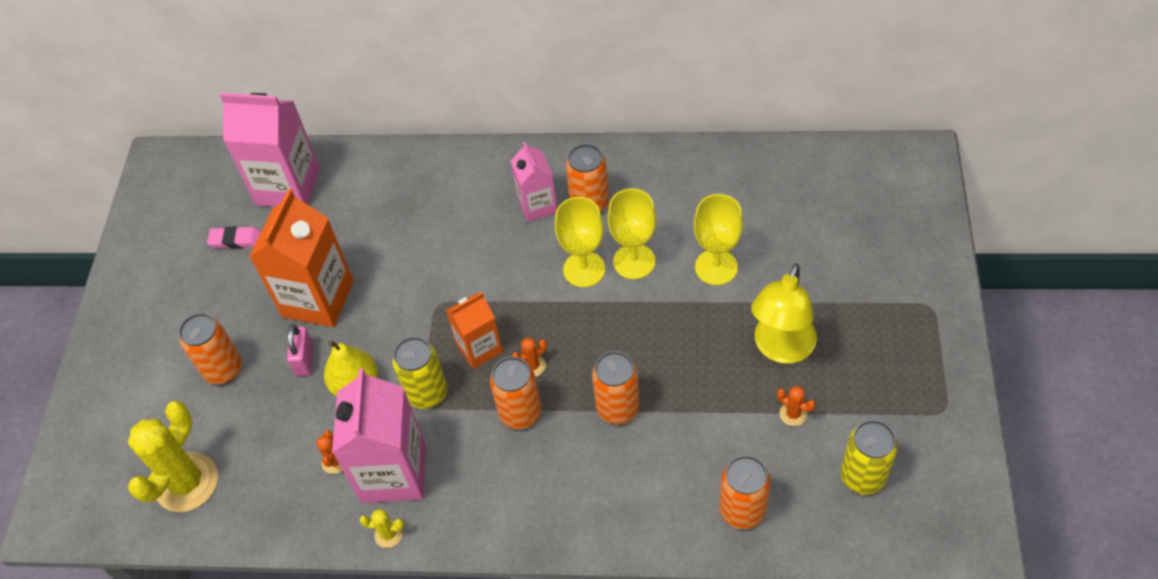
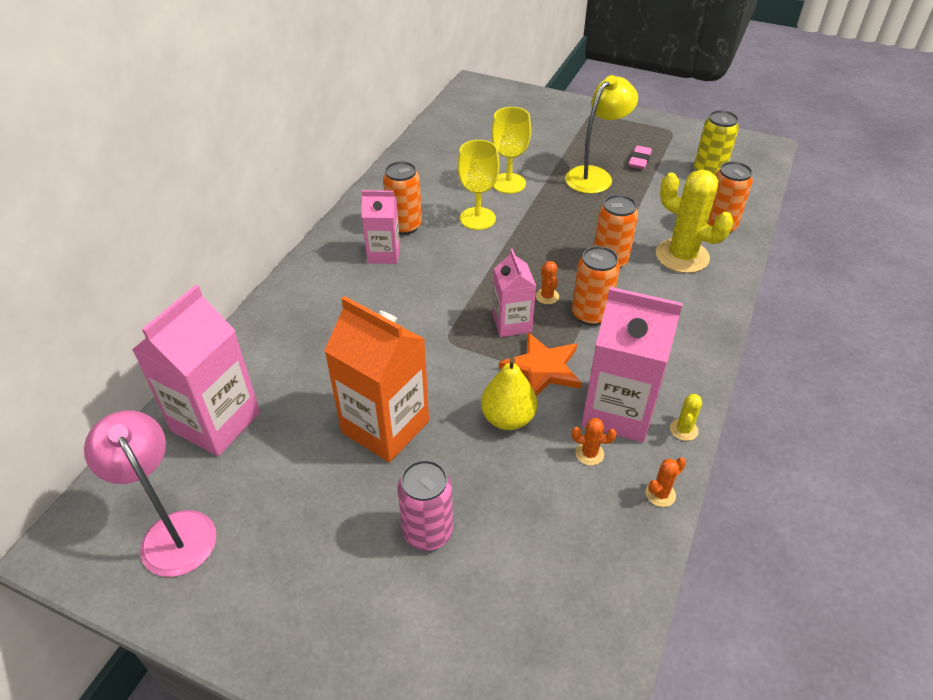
camera: 75 degrees left, 10 degrees down
(185, 213) = (172, 531): none -> pink lamp
(186, 482) = (564, 599): yellow cactus -> yellow cactus (682, 256)
(223, 369) = (428, 532): orange can -> pink can
(235, 240) = (253, 485): pink eraser -> pink eraser (639, 160)
(305, 359) = (455, 453): pink padlock -> none
(427, 393) = (542, 368): yellow can -> orange star
(479, 348) = (512, 323): orange carton -> pink carton
(584, 269) = (468, 245): yellow goblet -> none
(781, 349) = (595, 176): yellow lamp -> yellow lamp turned 90 degrees counterclockwise
(793, 414) = (650, 185): orange cactus -> orange cactus (660, 494)

